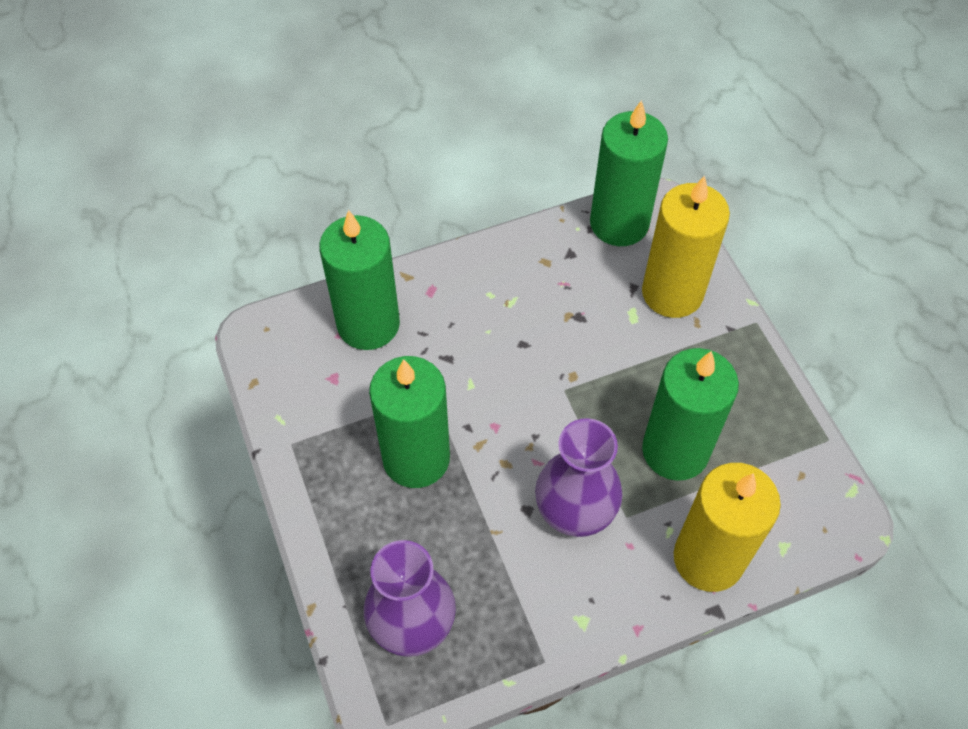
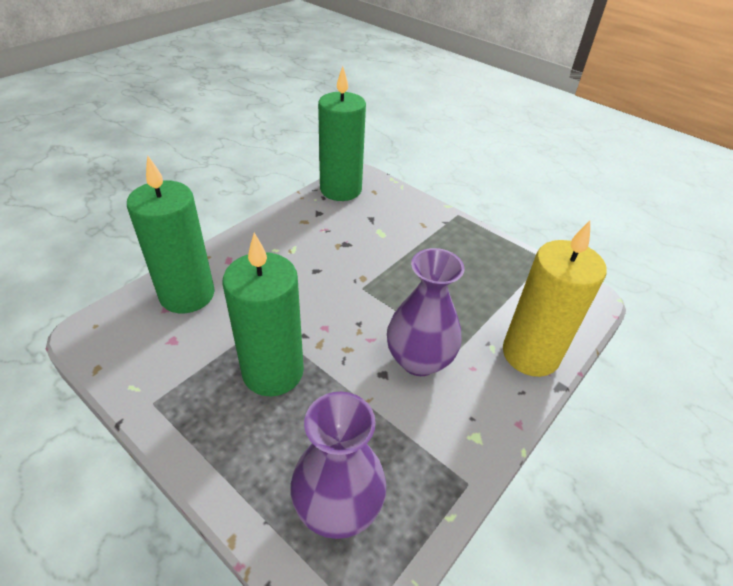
camera: 30 degrees left, 15 degrees down
(672, 293) = (397, 214): yellow candle -> none
(675, 451) = (461, 297): green candle -> none

